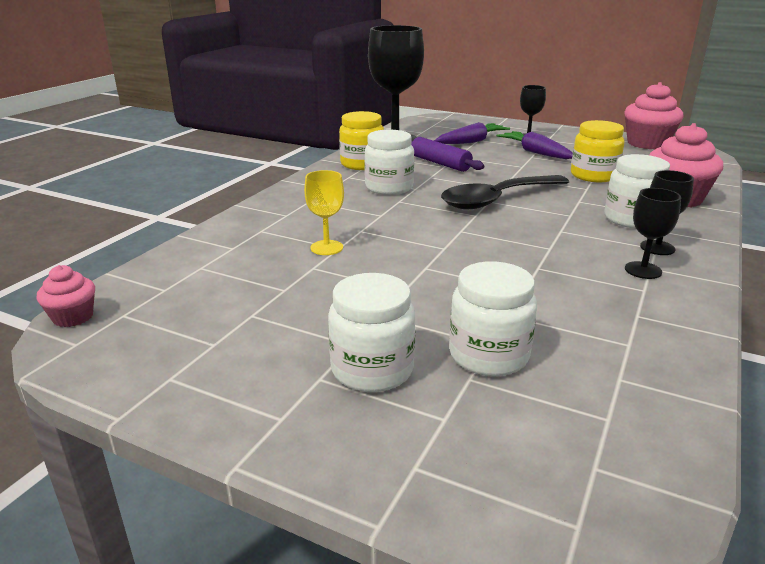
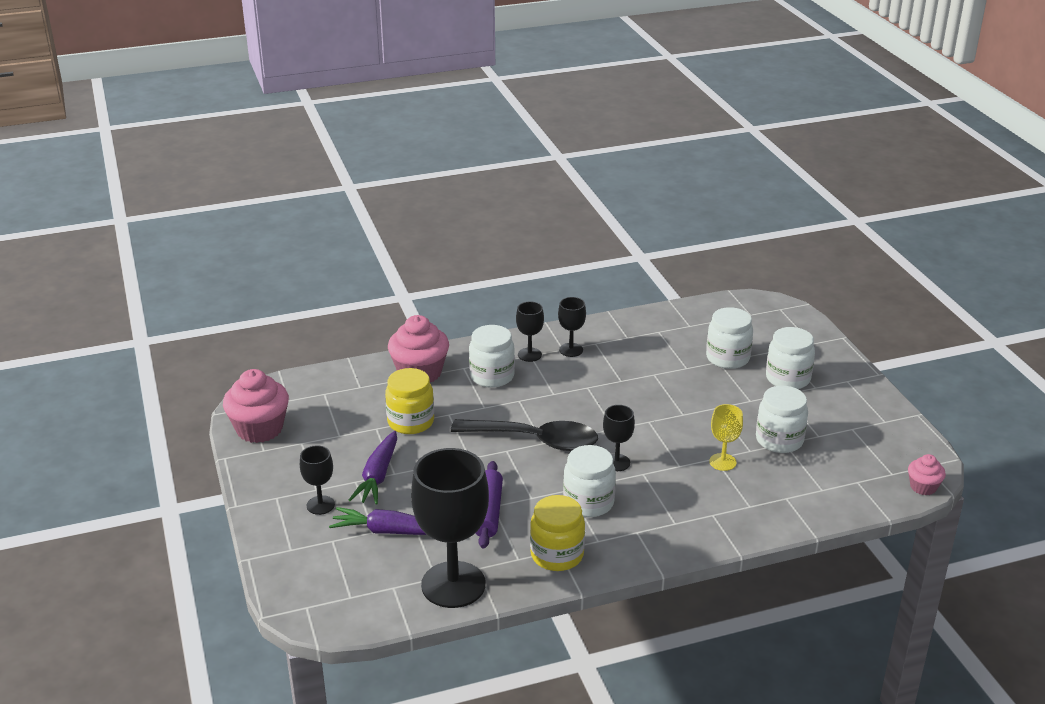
camera: 135 degrees left, 5 degrees up
(293, 289) = (779, 440): none -> white jar
(413, 212) = (616, 462): none -> black goblet

